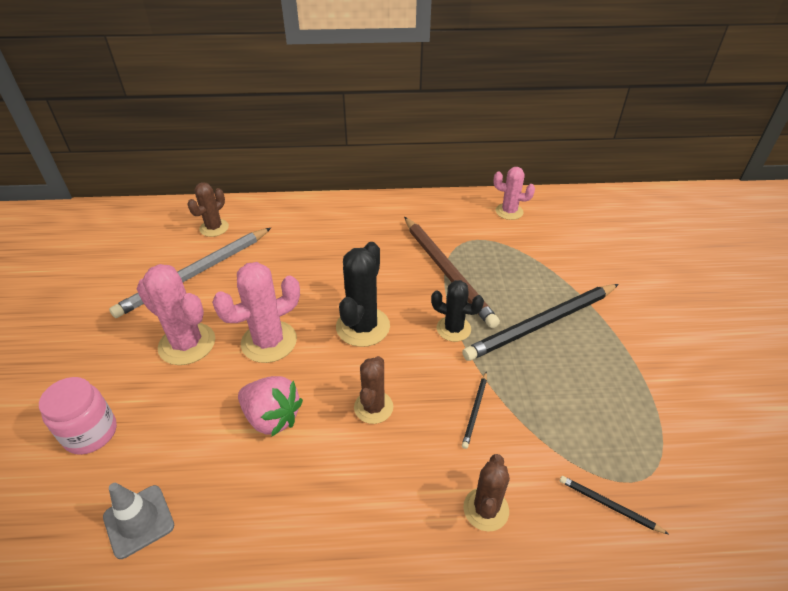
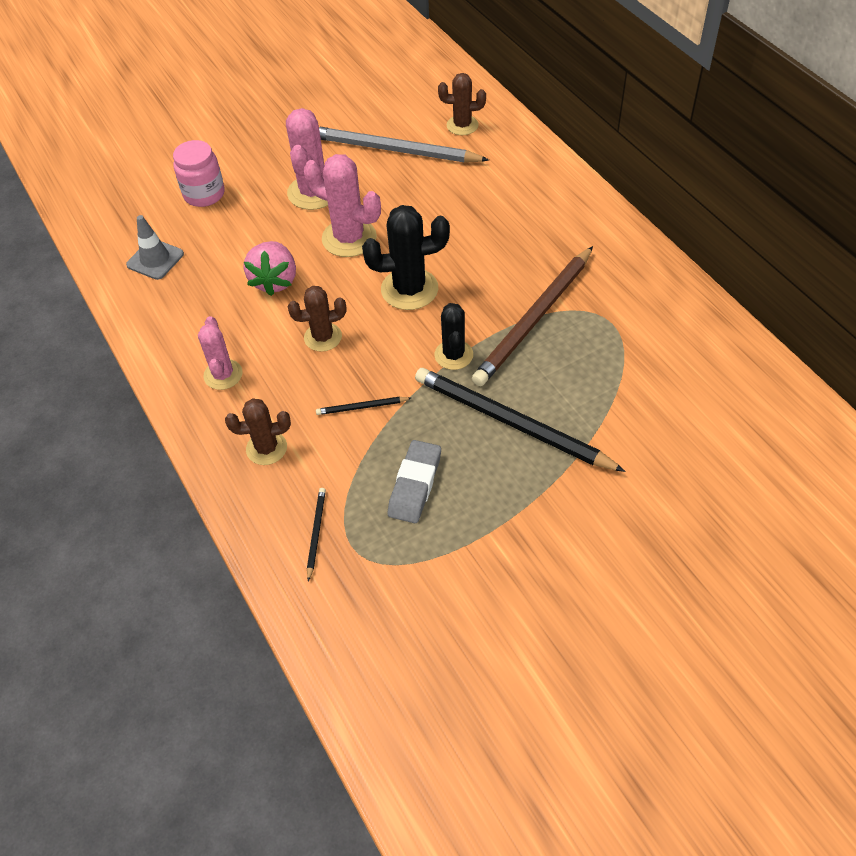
camera: 65 degrees right, 10 degrees up
(509, 211) = (692, 333): pink cactus -> pink cactus (223, 375)
(579, 408) = (415, 485): none -> grey eraser

